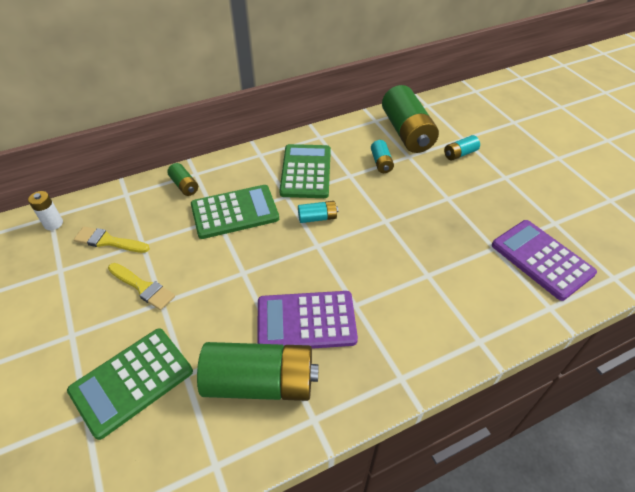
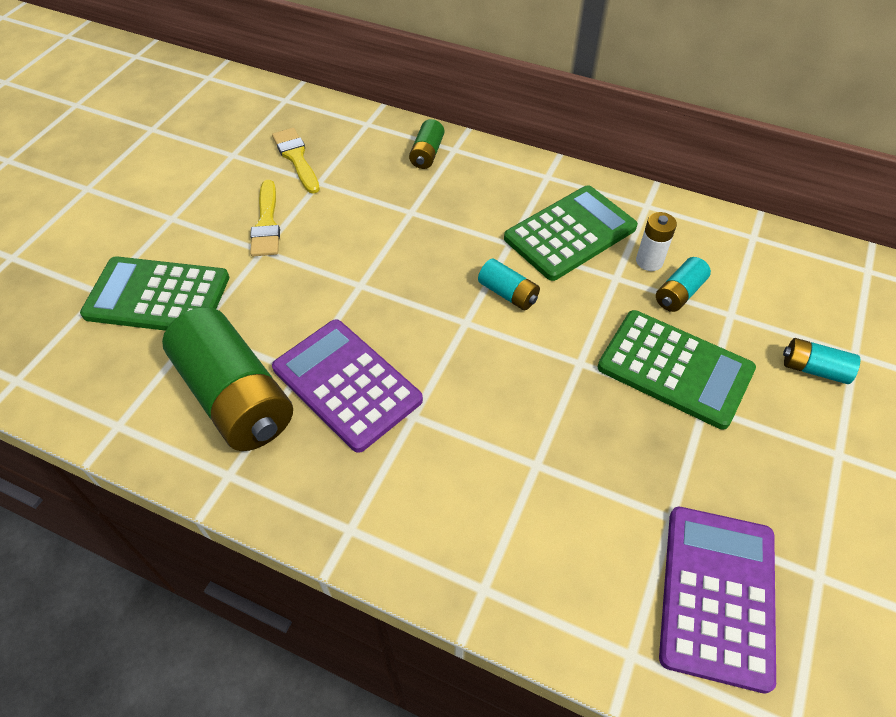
camera: 50 degrees right, 5 degrees up
(53, 223) = (279, 108): white battery -> white battery (649, 261)
(234, 212) = (435, 218): green calculator -> green calculator (675, 369)
(407, 132) = (776, 283): green battery -> none

